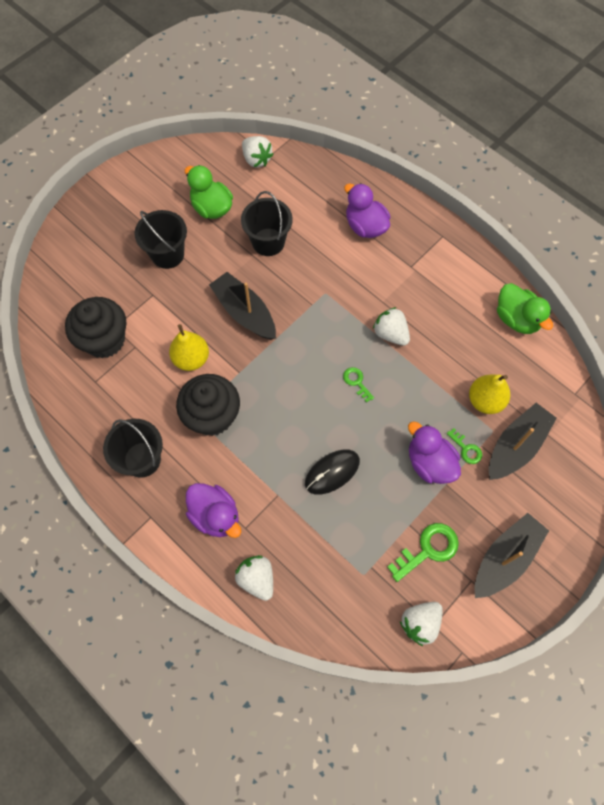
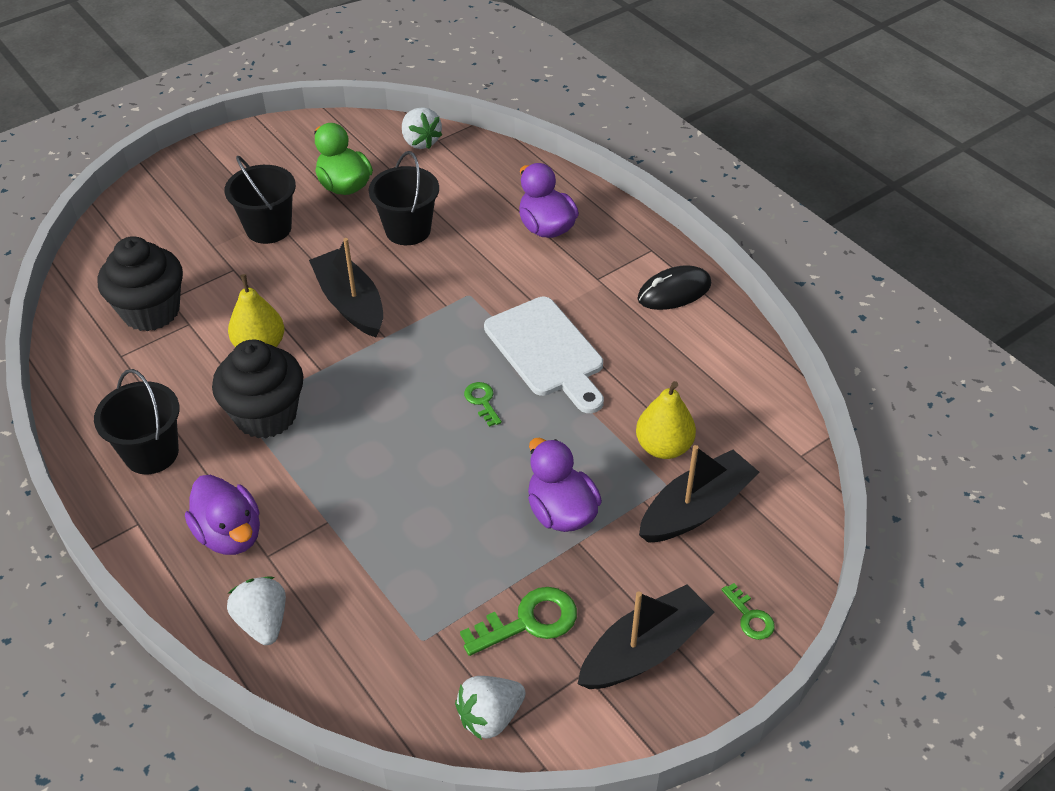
camera: 10 degrees right, 20 degrees down
(332, 472) = (414, 504): black mouse -> black mouse (674, 292)
(390, 334) = (547, 351): white strawberry -> white cutting board
(466, 449) = (620, 502): green key -> green key (750, 617)
(516, 319) = (734, 355): green duck -> none

